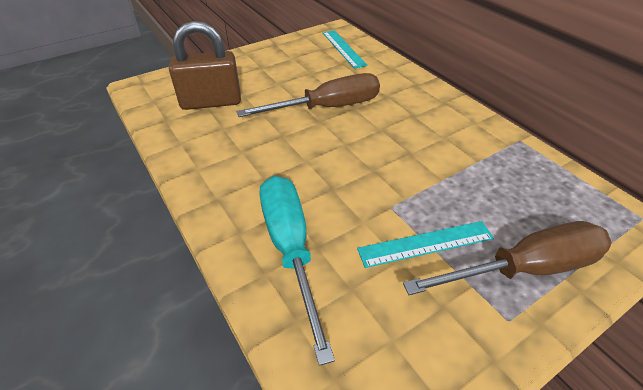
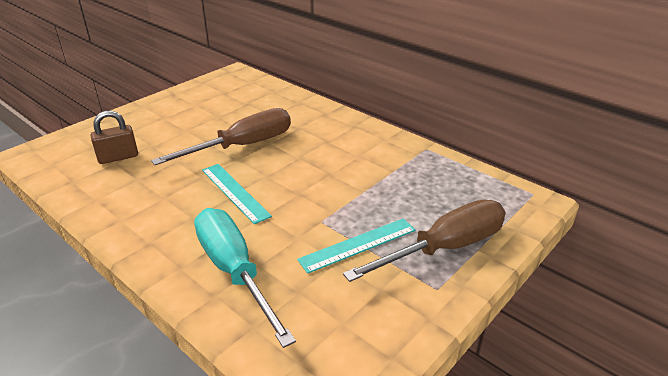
camera: 15 degrees left, 10 degrees down
(211, 102) = (118, 157): brown padlock -> brown padlock, size x0.61
(343, 48) = (246, 90): turquoise ruler -> turquoise ruler (234, 192)

